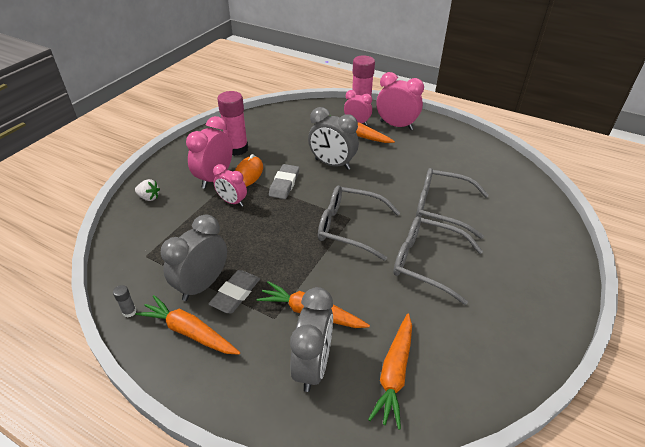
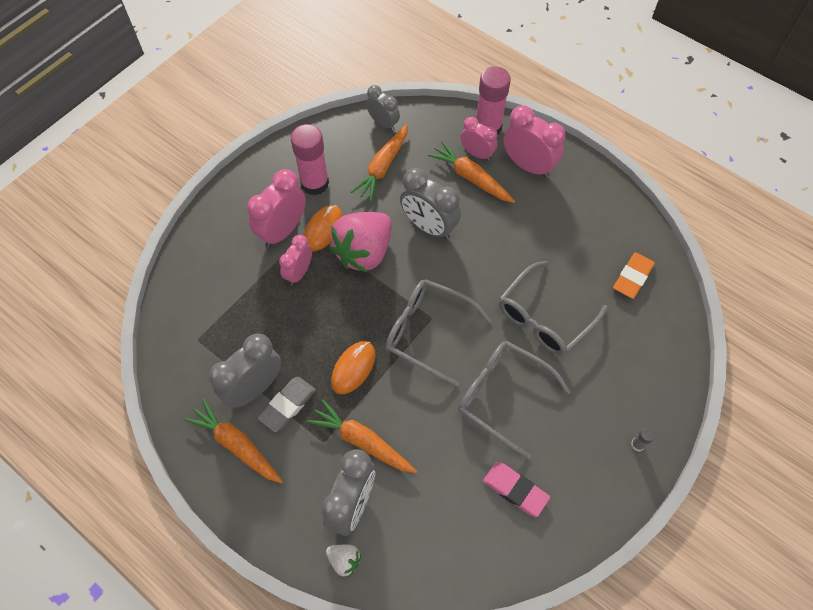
camera: 10 degrees right, 20 degrees up
(129, 312) = (179, 411): grey glue stick -> grey glue stick (637, 444)
(149, 197) = (204, 252): white strawberry -> white strawberry (344, 560)
(232, 202) = (299, 273): pink clock -> pink clock turned 75 degrees clockwise
(283, 113) = (383, 123): none -> grey clock
(284, 184) = (364, 252): grey eraser -> pink strawberry
(291, 259) = (353, 368): none -> orange mouse
(394, 373) = (430, 526): orange carrot -> orange carrot (382, 167)
(441, 208) = (544, 318): grey glasses -> grey glasses turned 75 degrees counterclockwise
(464, 331) = (515, 490): none -> pink eraser
(499, 177) = (633, 277): none -> orange eraser

